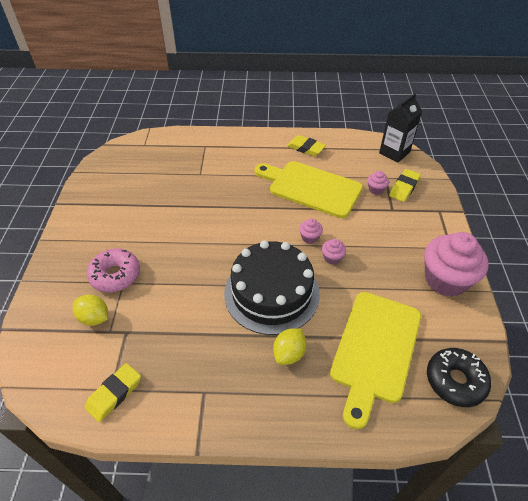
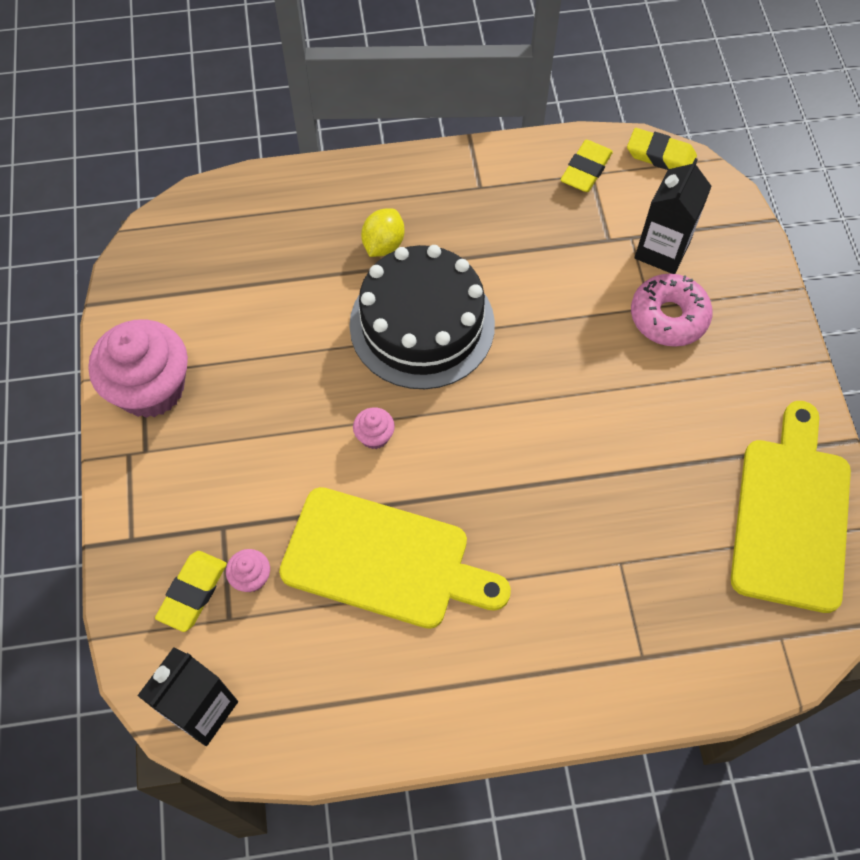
camera: 170 degrees right, 15 degrees up
(94, 318) = (662, 250): yellow lemon -> black carton
(306, 148) = (409, 690): yellow eraser -> yellow eraser (660, 155)
(332, 258) = (333, 401): pink cupcake -> none
(375, 350) = (269, 266): yellow cutting board -> yellow cutting board (791, 515)
(455, 381) = (169, 243): black donut -> none

